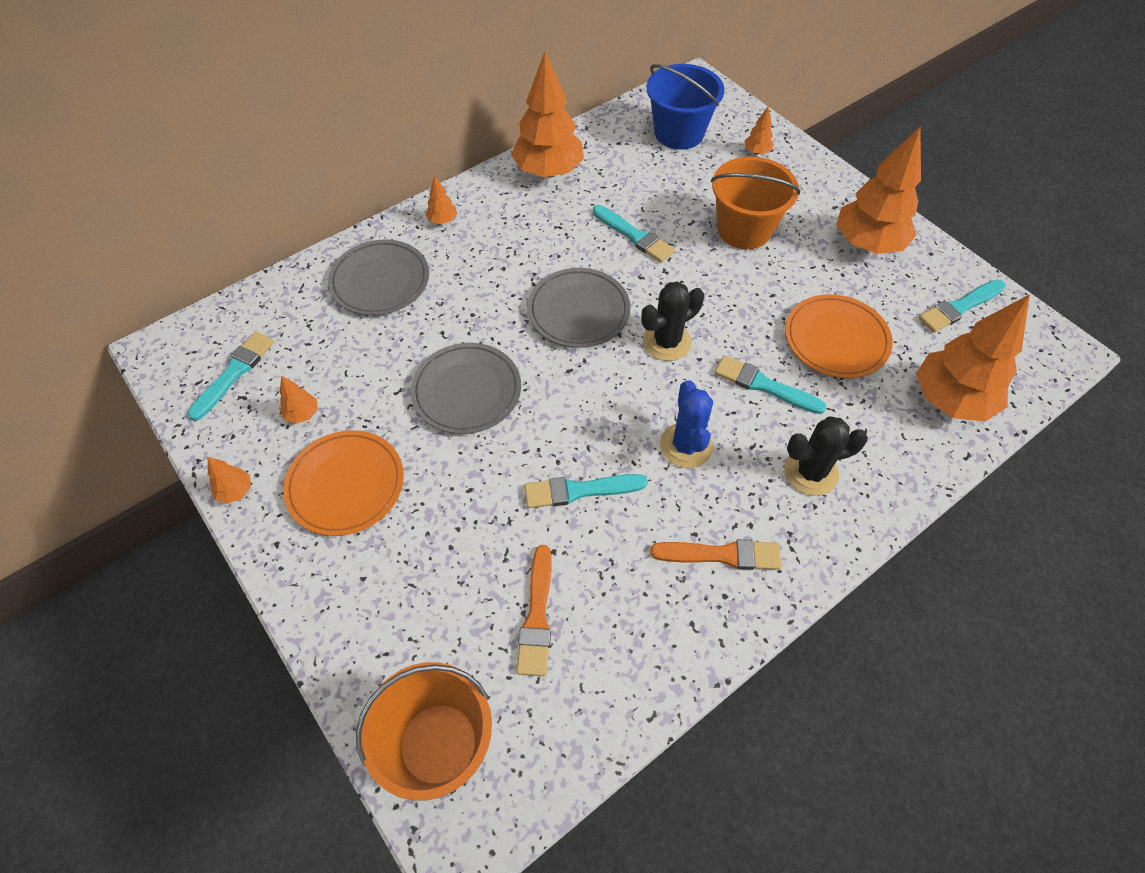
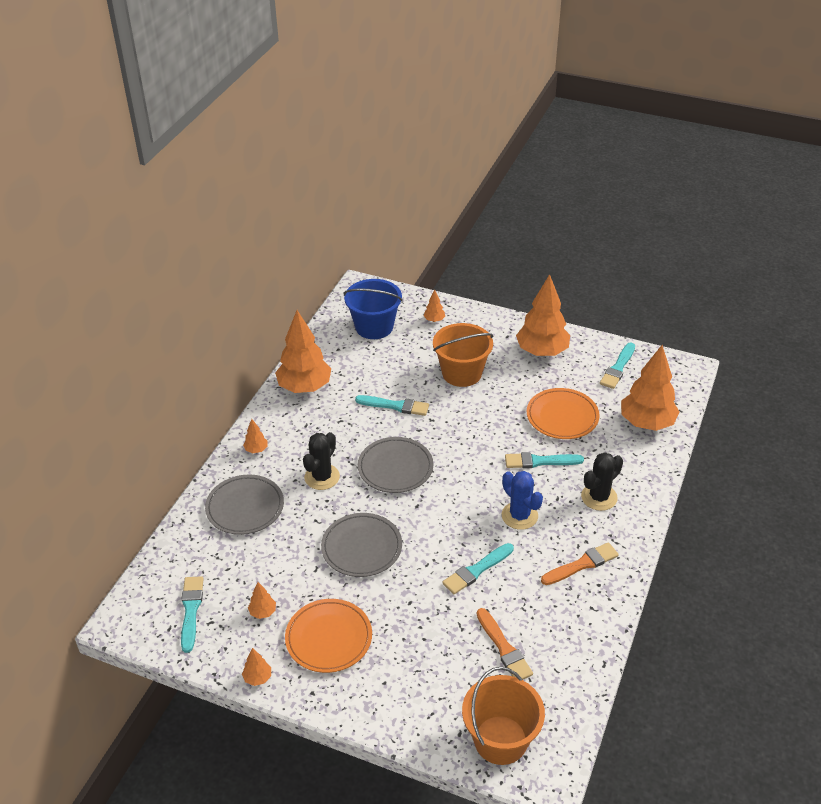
camera: 30 degrees left, 15 degrees down
(667, 342) = (464, 462): black cactus -> black cactus (322, 477)

